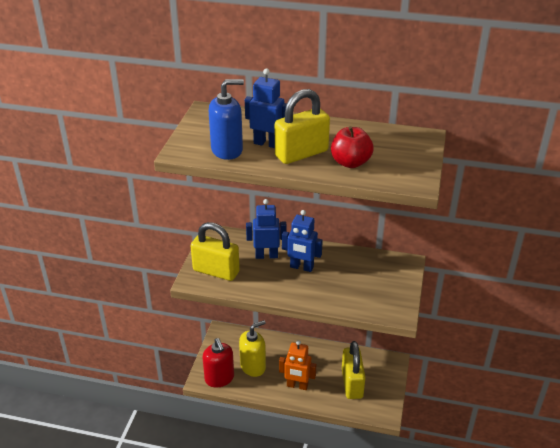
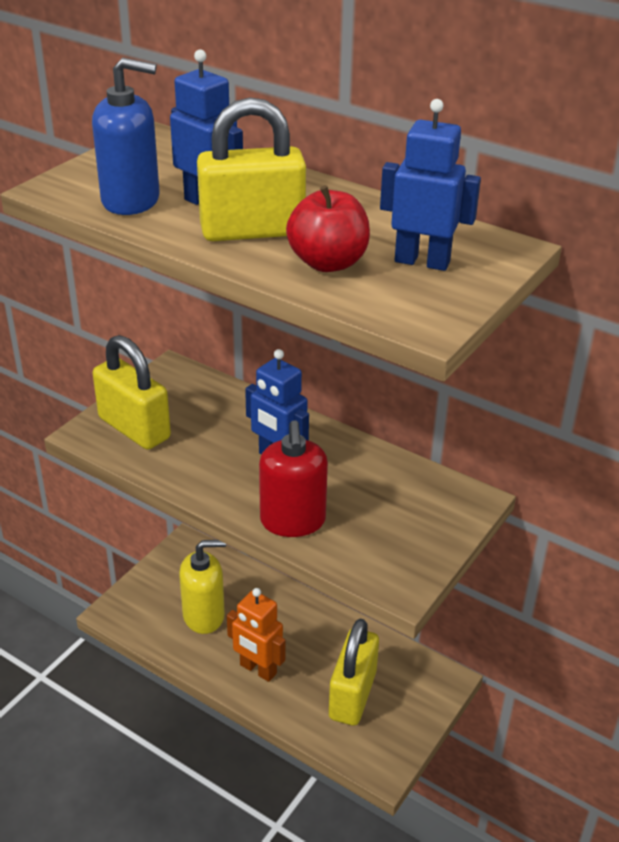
camera: 20 degrees right, 0 degrees up
(219, 378) = (141, 618): red soap dispenser -> red soap dispenser (293, 521)
(266, 255) = (232, 424): blue robot -> blue robot (422, 262)

